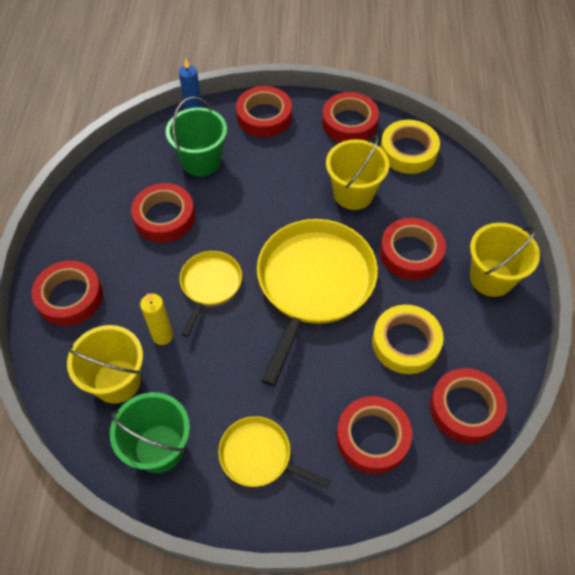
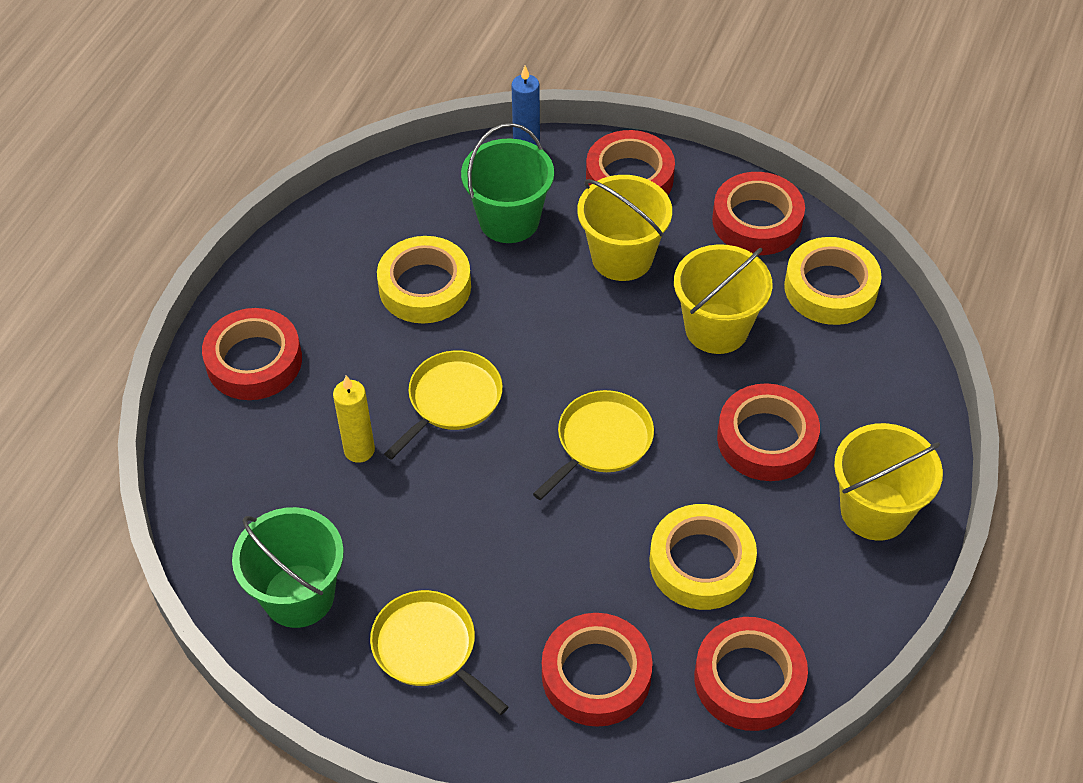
camera: 20 degrees right, 5 degrees down
(117, 381) = (276, 491): yellow bucket -> yellow bucket (622, 257)
(164, 217) = (425, 287): red tape -> yellow tape
(313, 284) = (601, 441): yellow pan -> yellow pan, size x0.52

